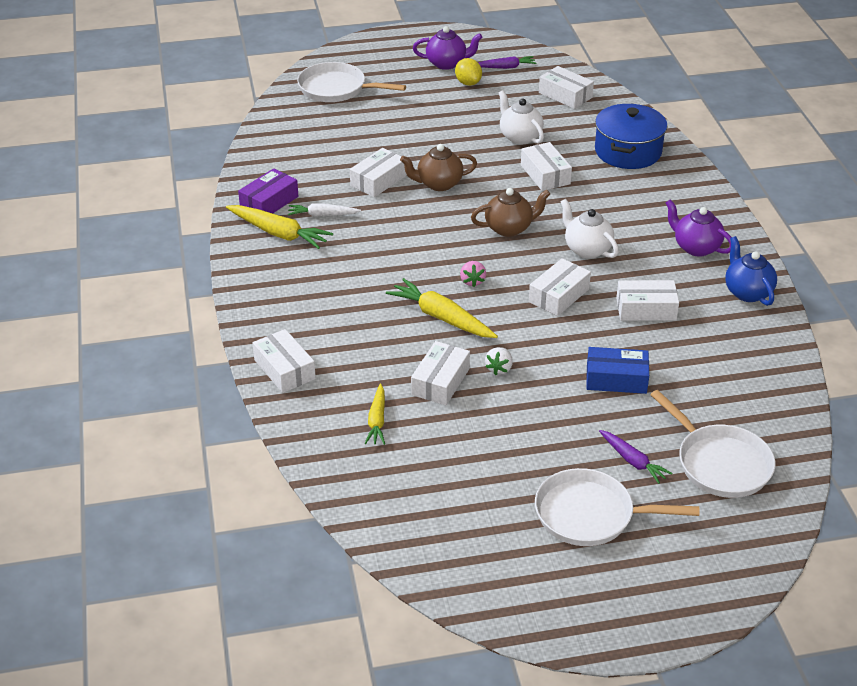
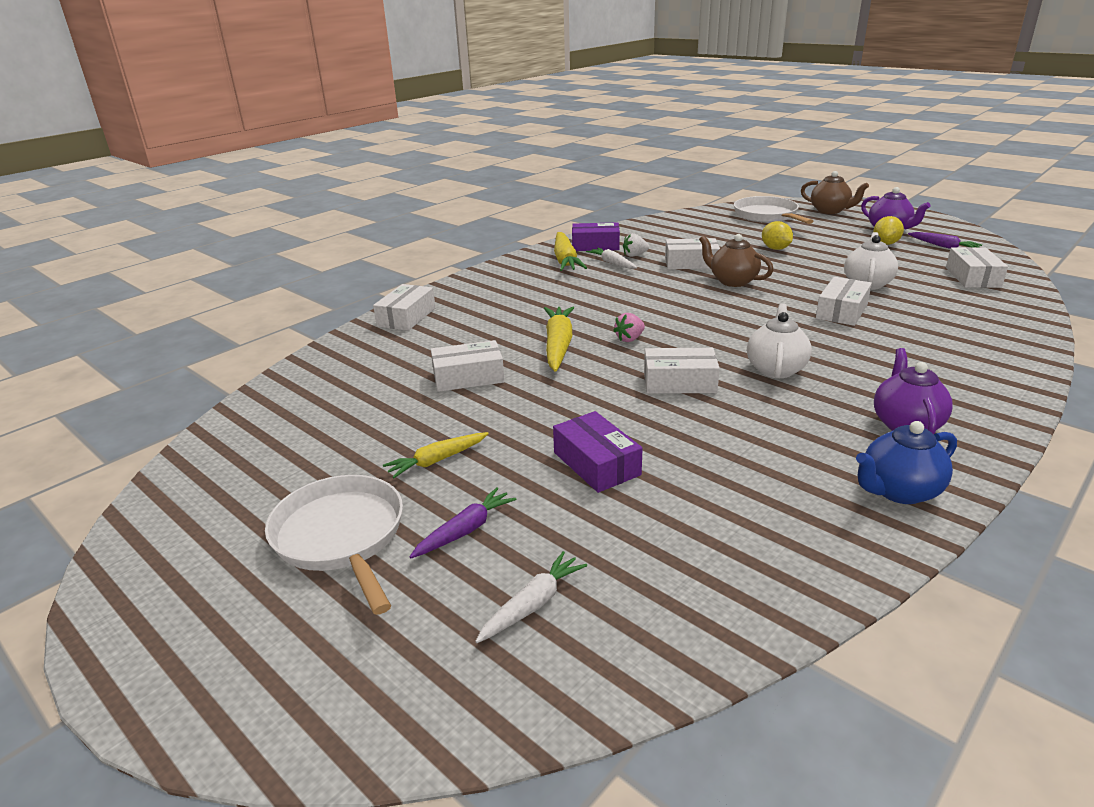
camera: 55 degrees right, 10 degrees down
(377, 420) = (382, 371): yellow carrot -> yellow carrot (437, 460)
(408, 129) = (775, 249): none -> yellow lemon
(499, 369) = (523, 396): white strawberry -> white strawberry (634, 255)
(509, 228) = (733, 326): brown teapot -> brown teapot (830, 211)
(616, 379) = (596, 463): blue box -> purple box
(628, 151) = (968, 331): blue pot -> none
(633, 461) = (465, 530): purple carrot -> purple carrot turned 150 degrees counterclockwise
(646, 309) = (742, 436): white box -> none
(719, 463) = (533, 604): white pan -> white carrot
(747, 292) = (898, 491): blue teapot -> blue teapot turned 150 degrees counterclockwise

